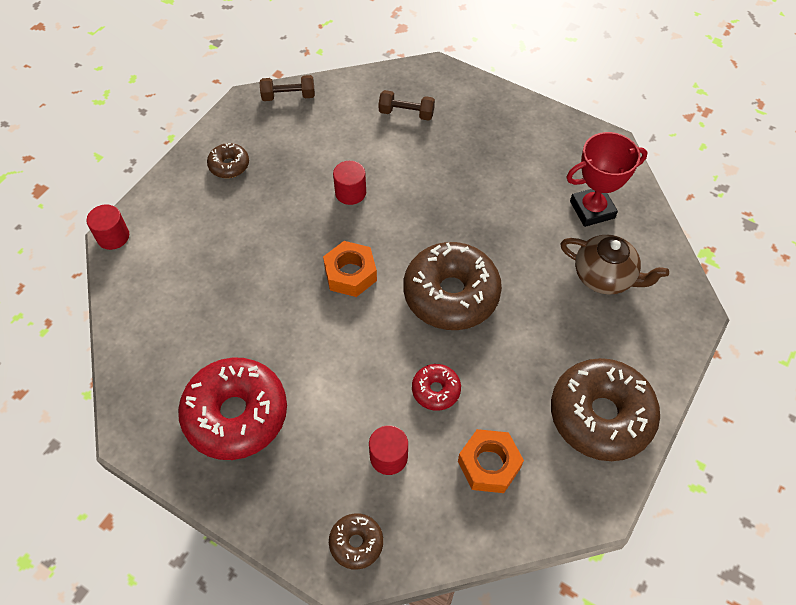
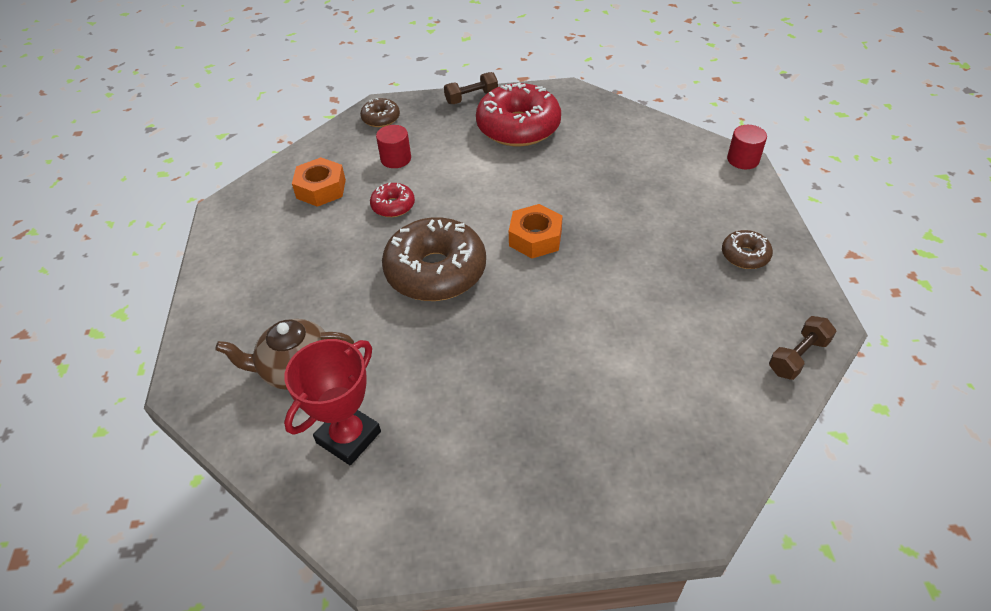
camera: 145 degrees right, 10 degrees down
(350, 192) = (611, 299): red cylinder -> none
(406, 113) = (656, 423): brown dumbbell -> brown dumbbell (471, 97)
(600, 415) = (248, 258): brown donut -> none

